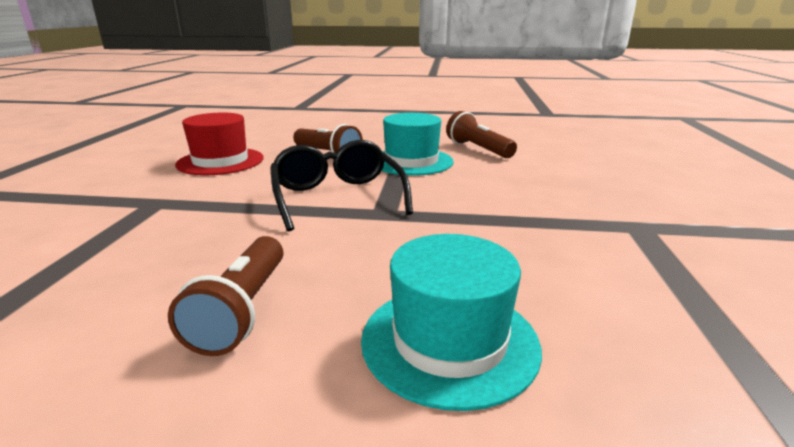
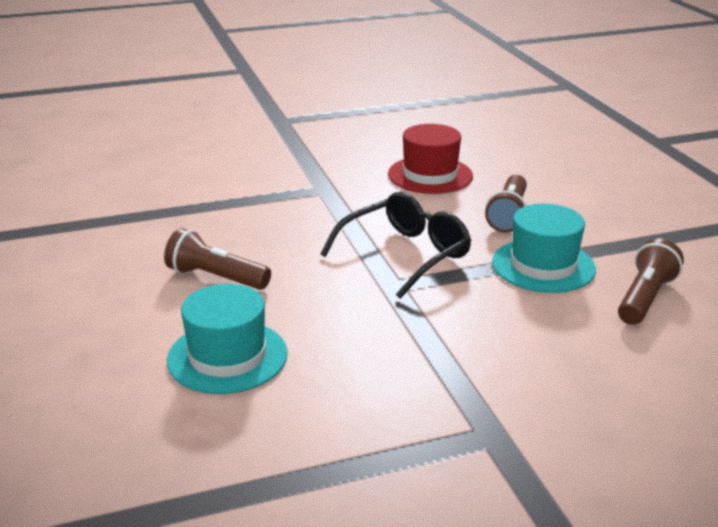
camera: 65 degrees right, 5 degrees up
(242, 310) = (215, 277): brown flashlight -> brown flashlight turned 45 degrees clockwise

